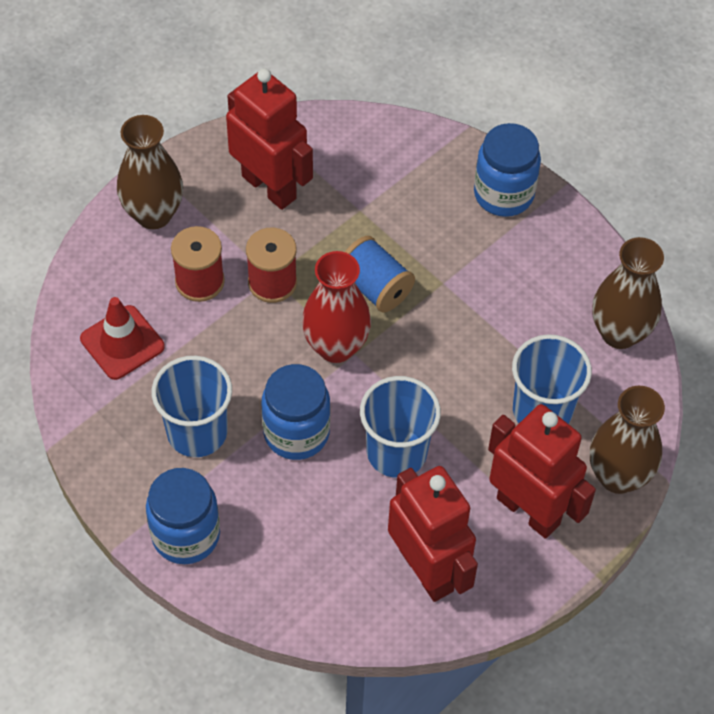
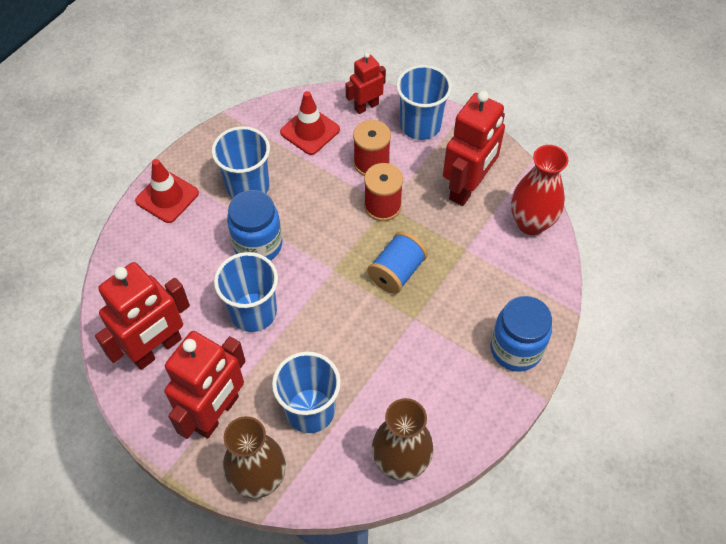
camera: 80 degrees right, 0 degrees up
(100, 269) = (366, 106): none -> red robot
(153, 214) = (420, 125): brown vase -> blue cup
(186, 535) = (167, 197): blue jar -> red traffic cone
(336, 346) = (337, 256): red vase -> red vase (531, 223)

